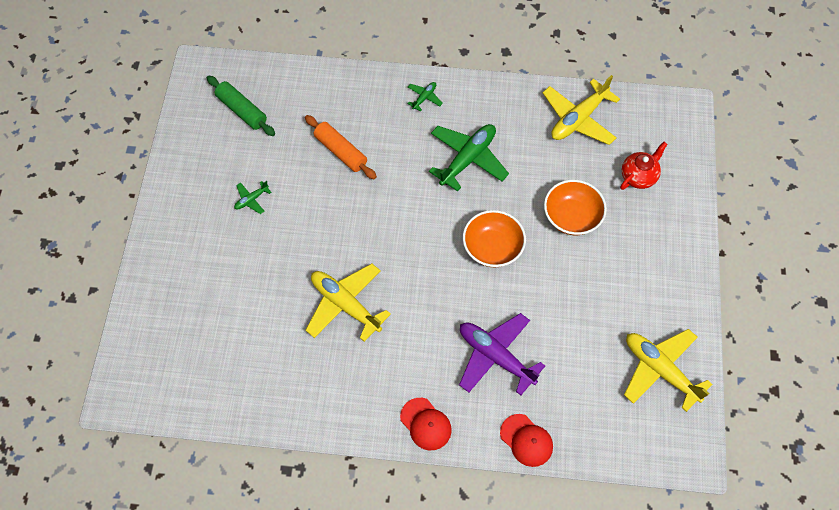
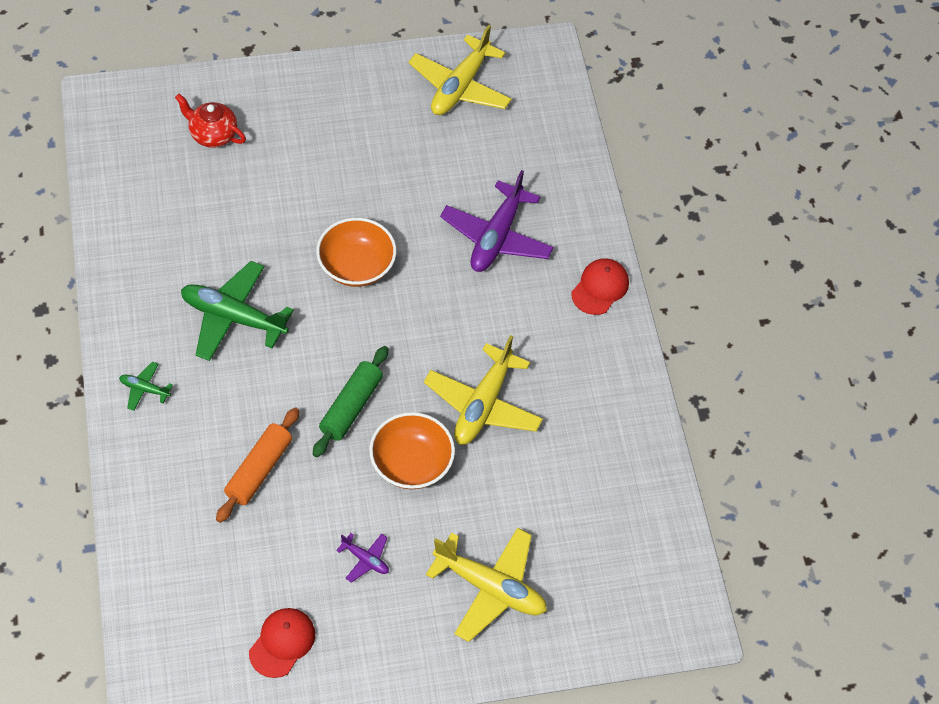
camera: 110 degrees left, 5 degrees down
(242, 110) = (220, 620): green rolling pin -> green rolling pin (351, 407)
(251, 199) = (365, 559): green plane -> purple plane
(526, 440) = (583, 192): red cap -> red cap (282, 643)
(572, 217) = (289, 193): orange bowl -> orange bowl (411, 463)
(578, 119) = (140, 207): yellow plane -> yellow plane (490, 588)

